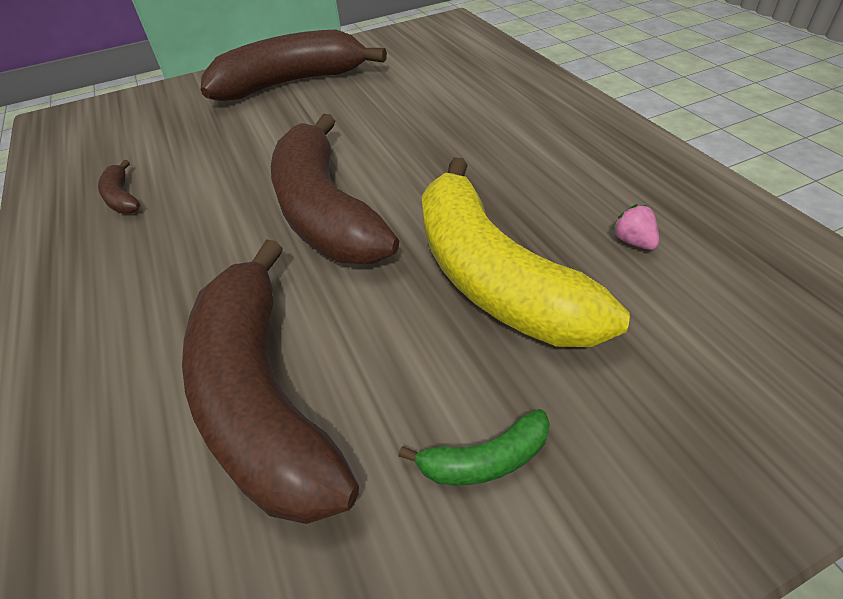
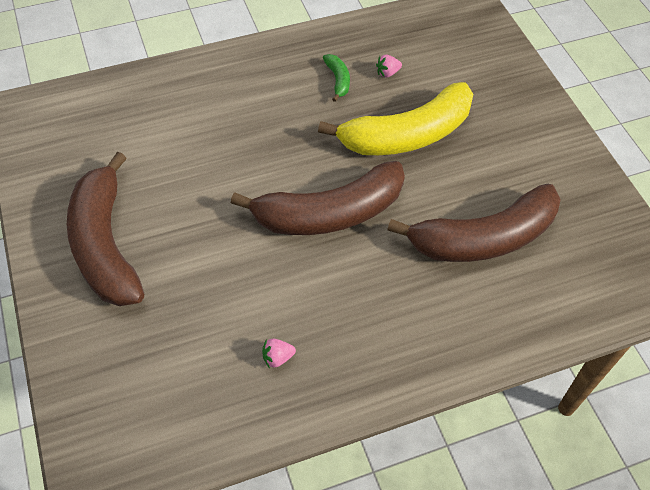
camera: 90 degrees left, 10 degrees up
(122, 197) = (277, 358): brown banana -> pink strawberry
(485, 460) = (518, 155): green banana -> green banana (338, 80)

